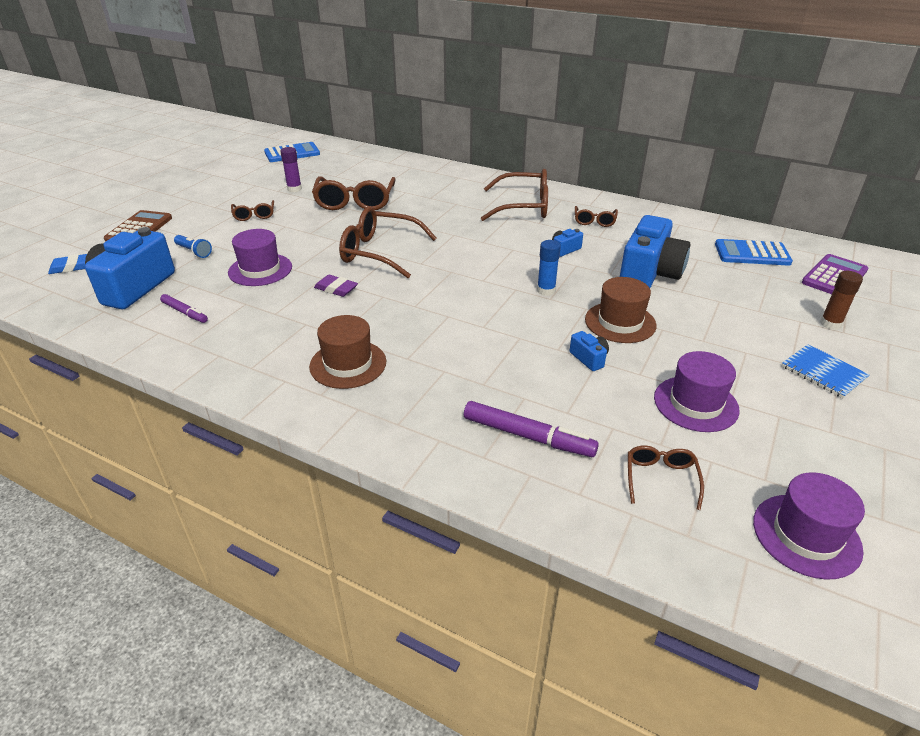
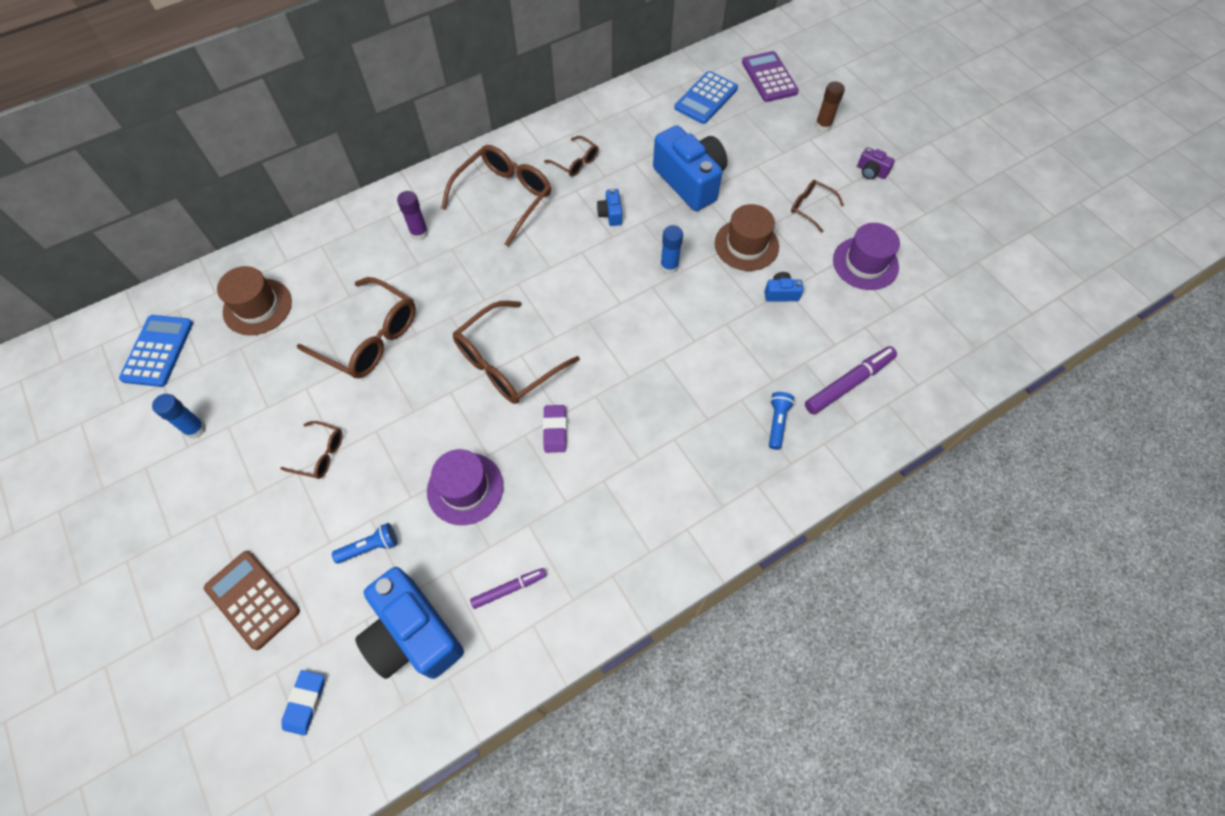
camera: 60 degrees left, 25 degrees up
(247, 178) = (195, 429): none -> blue glue stick
(294, 189) = (279, 387): purple glue stick -> purple glue stick (419, 233)
(336, 289) = (555, 430): purple eraser -> purple eraser turned 60 degrees counterclockwise
(348, 364) = (691, 468): brown hat -> brown hat (257, 307)
(437, 400) = (777, 422): none -> blue flashlight
(660, 478) = (925, 331): brown glasses -> brown glasses (810, 207)
(806, 535) = (1000, 290): purple hat -> none
(823, 372) = (871, 171): blue notebook -> purple camera

